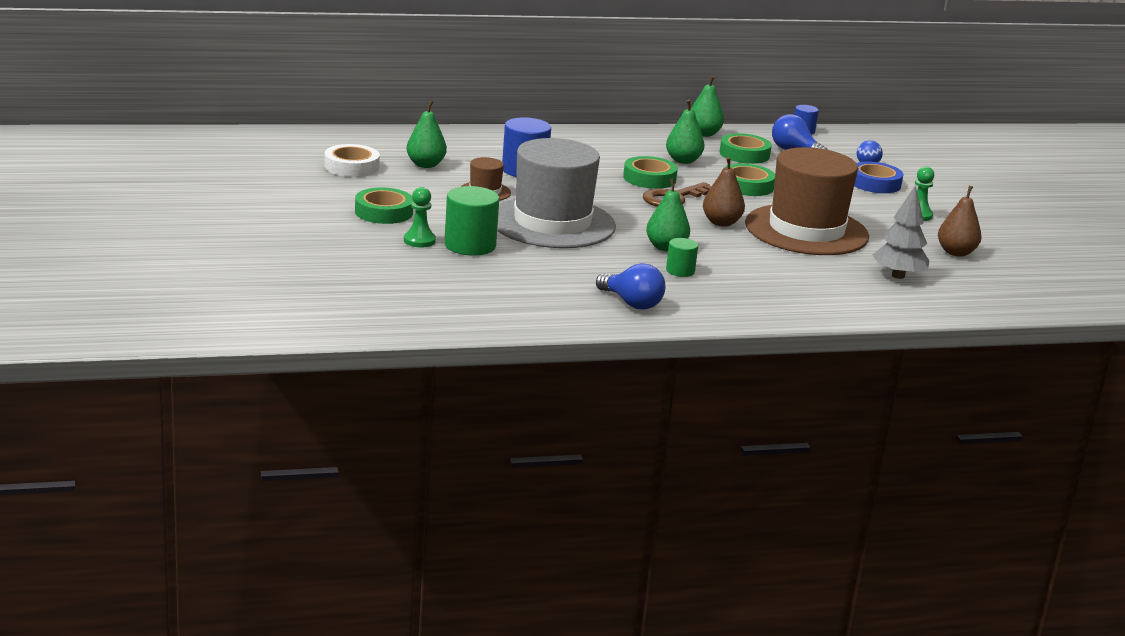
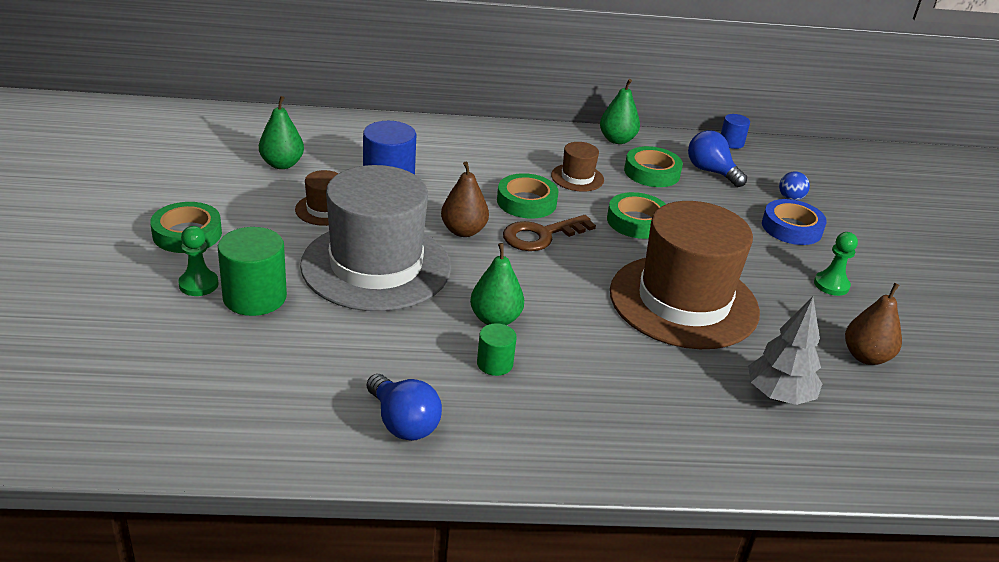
camera: 10 degrees right, 10 degrees up
(351, 167) = (198, 161): white tape -> none
(683, 161) = (577, 177): green pear -> brown hat
(721, 223) = (582, 280): brown pear -> brown pear (463, 231)

